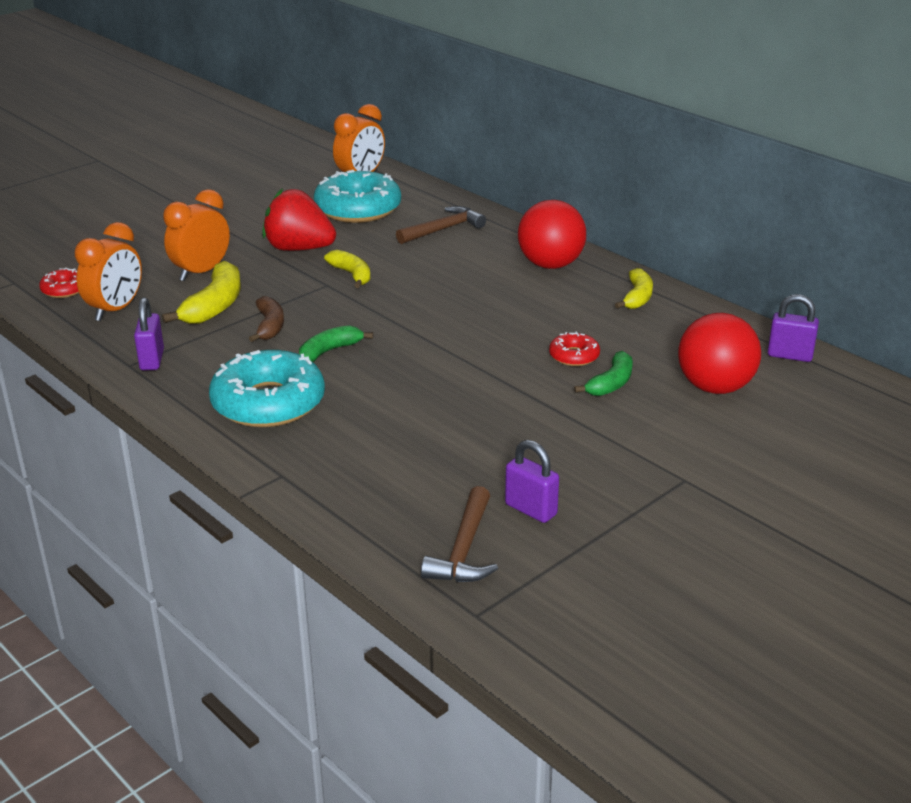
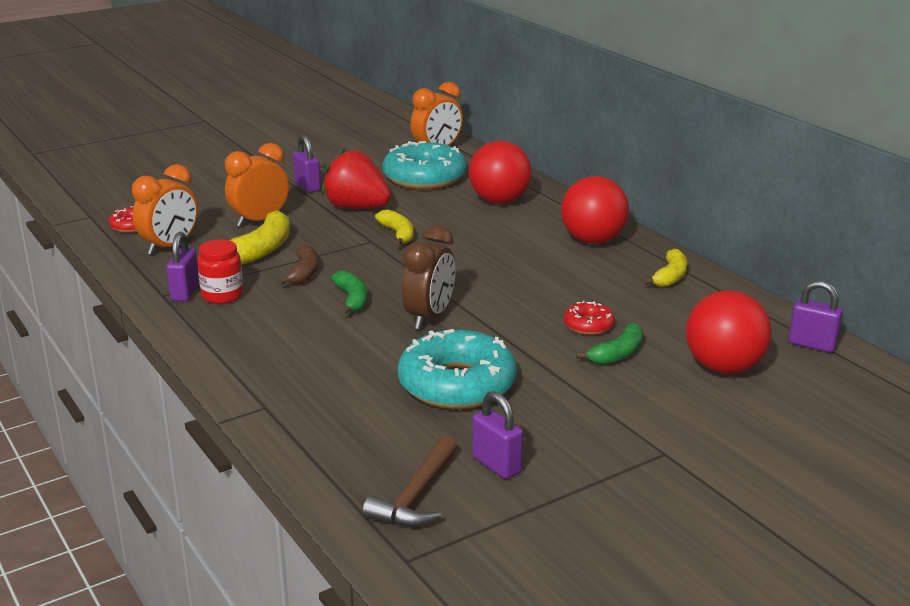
camera: 10 degrees right, 5 degrees down
(192, 359) = (222, 295): none -> red jar
(238, 229) = (307, 187): none -> purple padlock
(268, 403) = (277, 340): turquoise donut -> turquoise donut (457, 384)
(329, 351) = (352, 299): green banana -> green banana turned 105 degrees clockwise
(415, 363) = (429, 318): none -> brown clock
(443, 229) = (499, 201): brown hammer -> red ball

